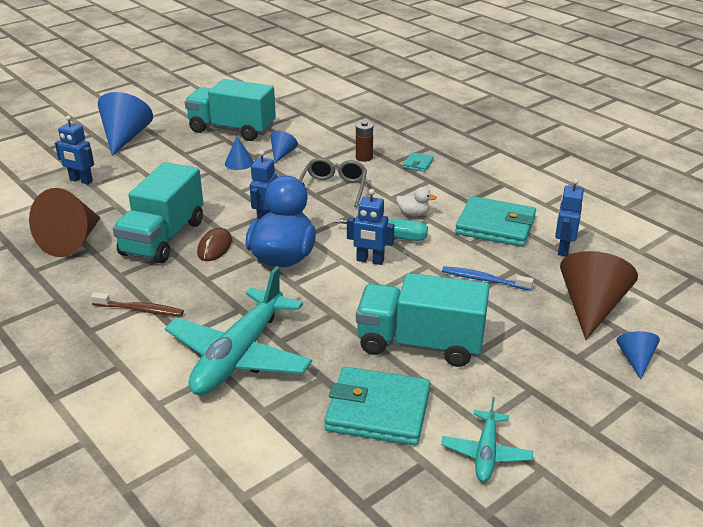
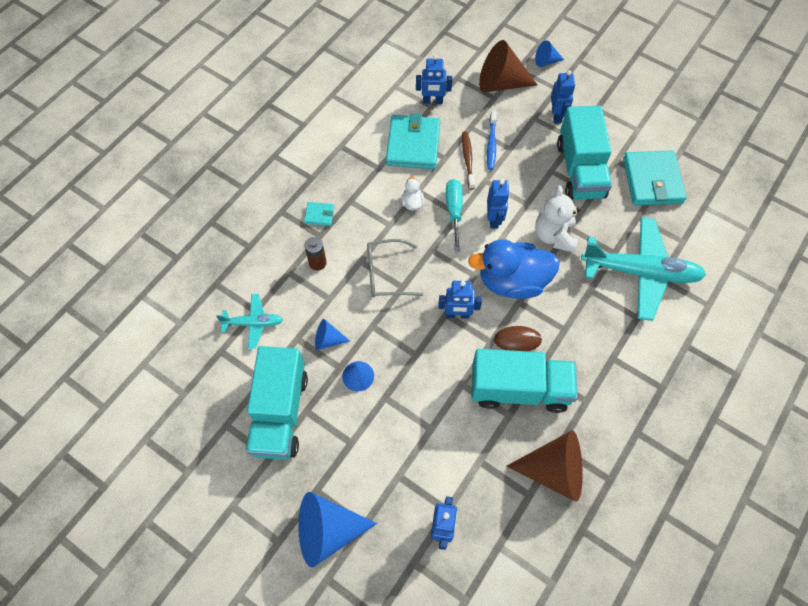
camera: 105 degrees left, 30 degrees up
(140, 310) = (622, 361): brown toothbrush -> brown toothbrush (467, 159)
(327, 298) = (554, 236): none -> white teddy bear
(486, 453) = (659, 124): turquoise plane -> turquoise plane (253, 323)
(523, 345) = (556, 115): none -> blue robot

